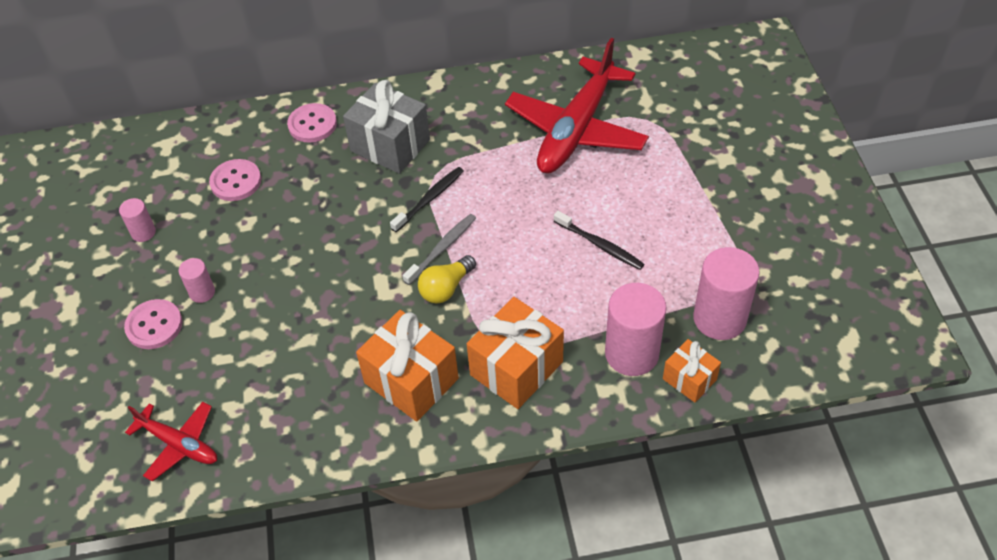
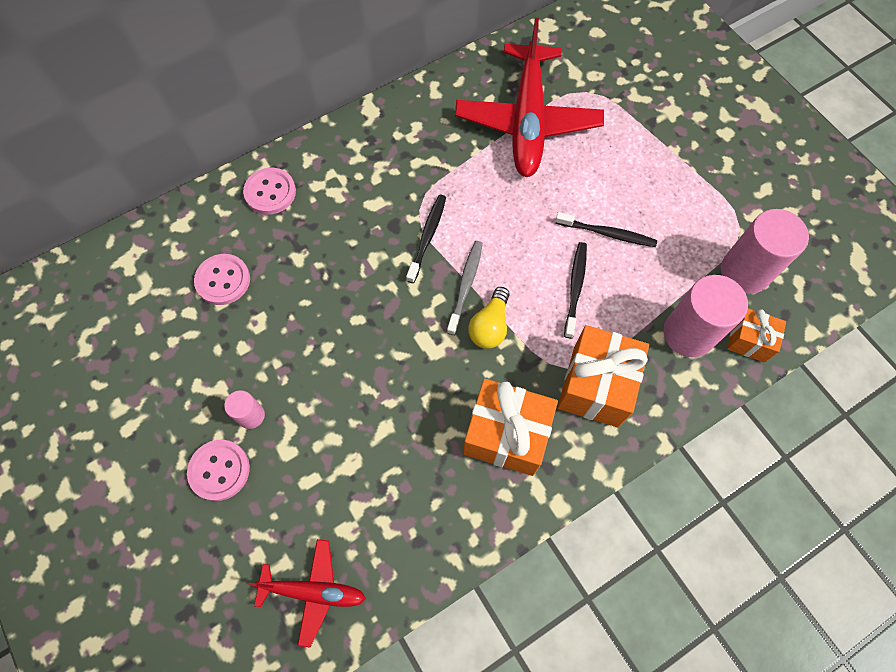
camera: 25 degrees left, 15 degrees up
(143, 232) = (153, 370): pink cylinder -> none
(390, 145) = (360, 191): grey gift -> none
(543, 281) = (575, 288): none -> black toothbrush

